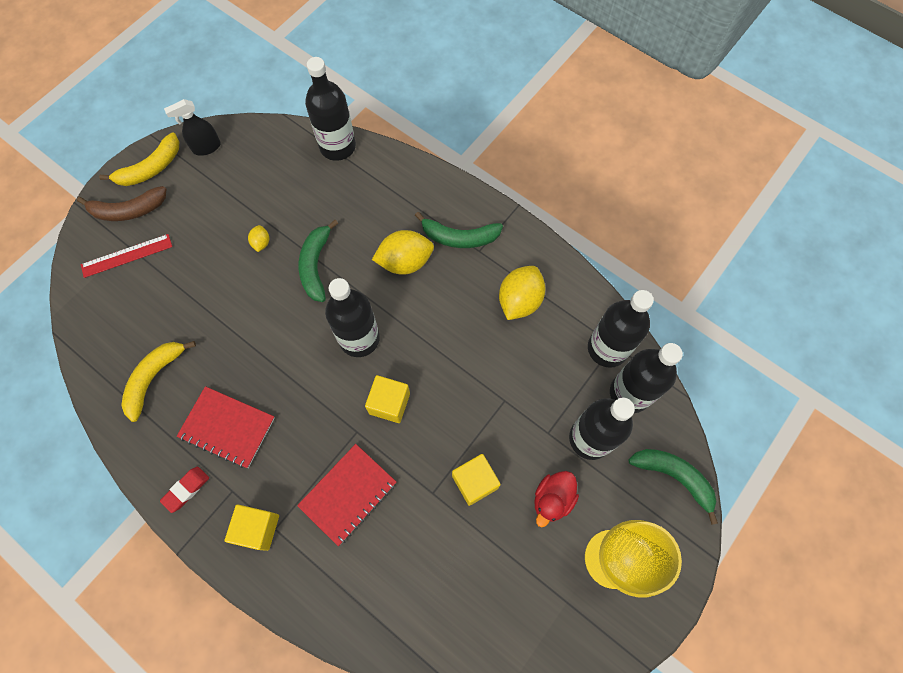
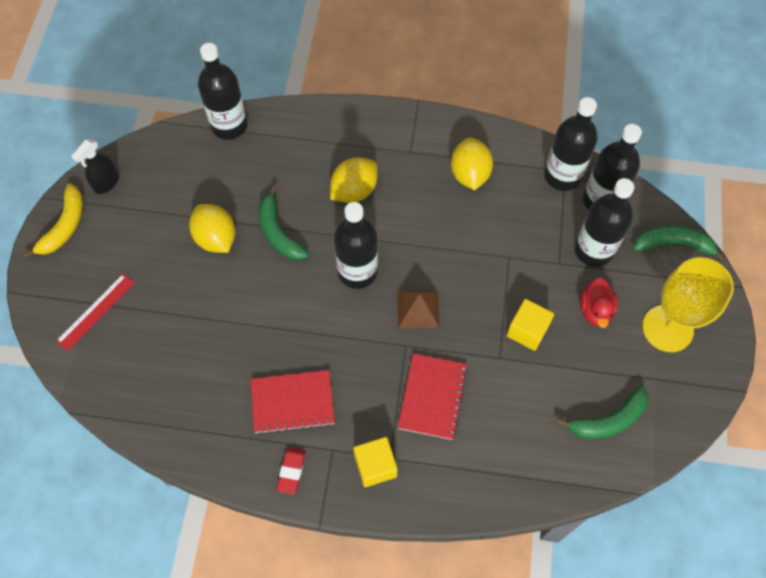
camera: 30 degrees left, 5 degrees down
(129, 210) = (69, 272): brown banana -> none
(154, 378) = (197, 399): yellow banana -> none
(261, 243) = (216, 238): yellow lemon -> yellow lemon, size x2.07
(389, 403) = (418, 309): yellow cube -> brown pyramid
(459, 237) = (387, 149): green banana -> green banana (608, 420)

